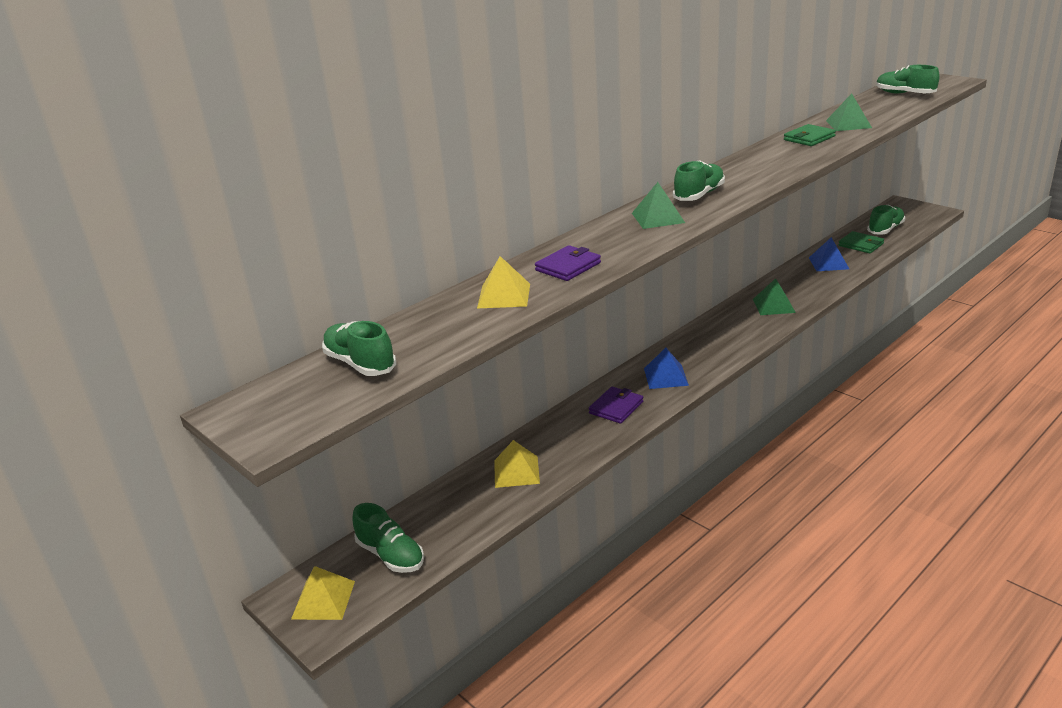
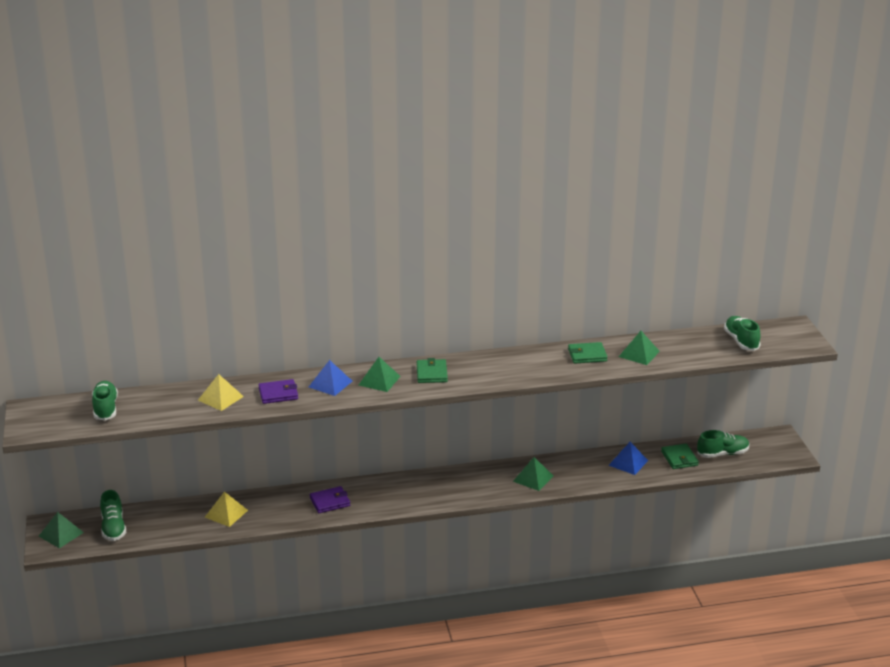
camera: 30 degrees right, 0 degrees up
(323, 599) = (61, 534): yellow pyramid -> green pyramid
(665, 376) = (387, 496): blue pyramid -> blue pyramid (330, 384)
(699, 195) = (431, 373): green shoe -> green wallet

